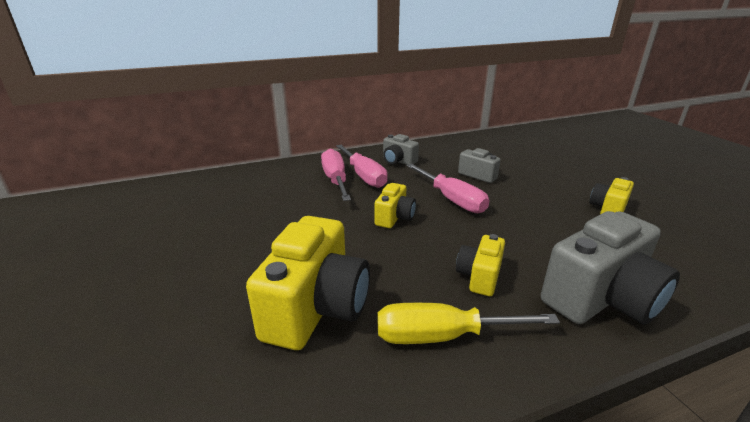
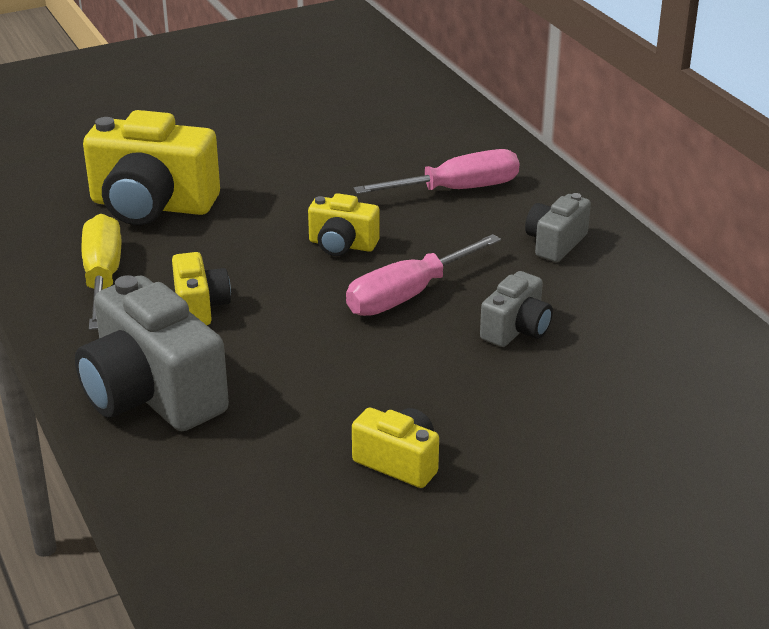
camera: 85 degrees right, 5 degrees up
(364, 176) = (479, 213): pink screwdriver -> none
(479, 277) = (200, 307): yellow camera -> yellow camera turned 60 degrees clockwise

